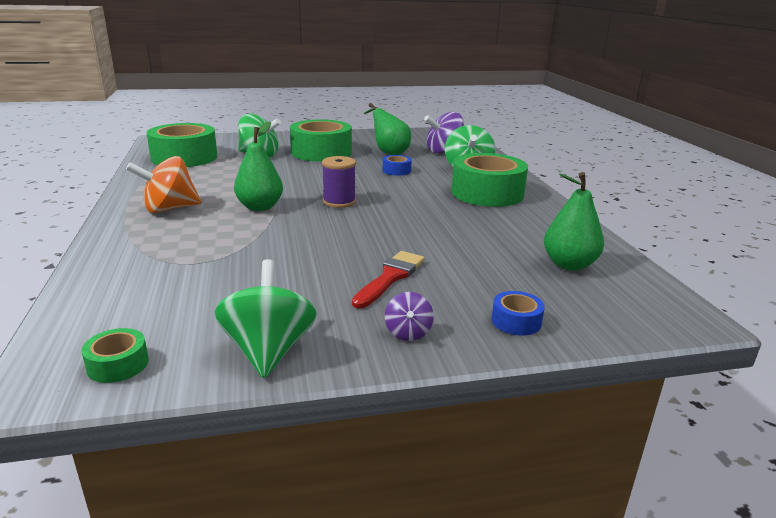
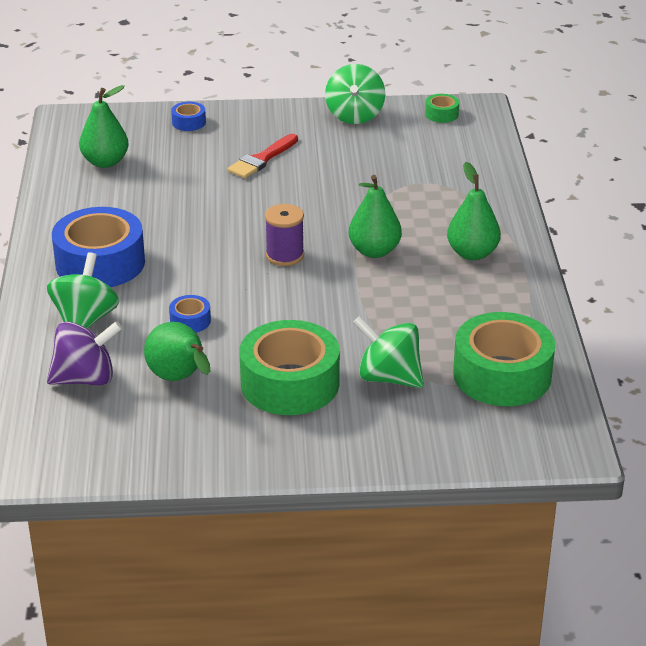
camera: 170 degrees left, 10 degrees up
(169, 209) = (472, 253): orange spinning top -> green pear
(408, 333) = (265, 120): purple spinning top -> none
(487, 193) = (100, 263): green tape -> blue tape

